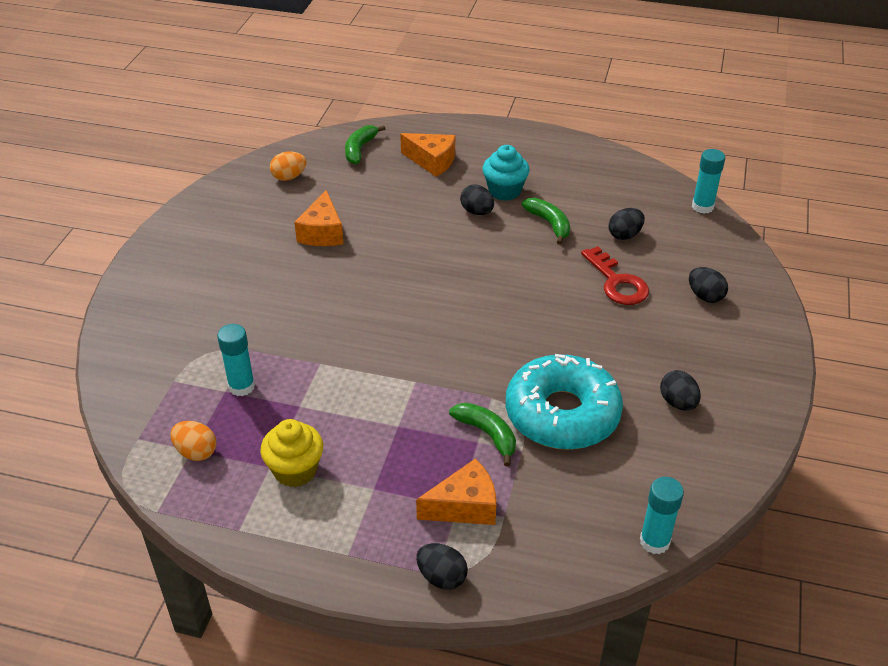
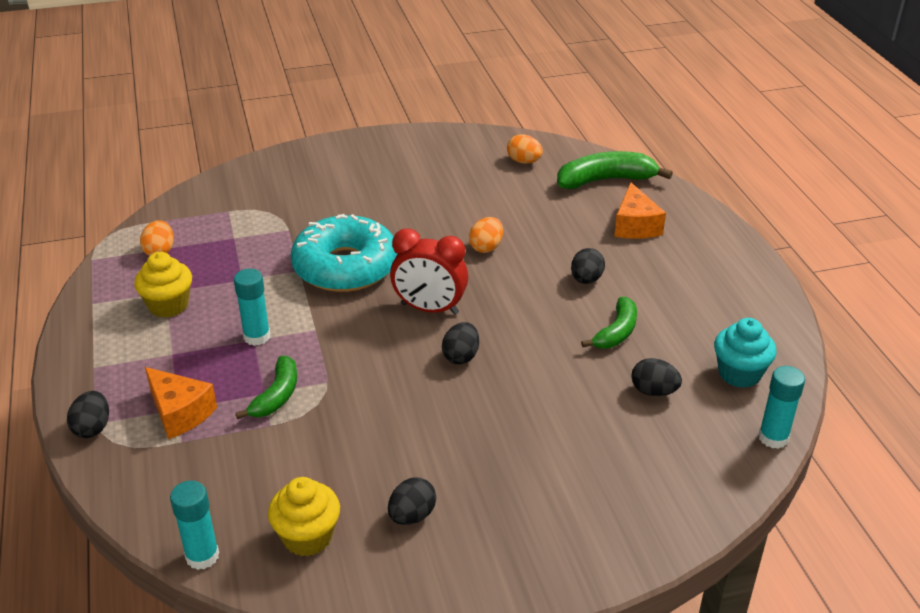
camera: 60 degrees right, 5 degrees down
(241, 386) = (244, 243): turquoise glue stick -> turquoise glue stick (257, 336)
(322, 232) = (466, 207): orange cheese -> none
(360, 149) = (605, 180): green banana -> green banana, size x1.57
(389, 244) = (486, 247): none -> orange egg
(444, 305) = (429, 309): none -> red clock
(504, 191) = (638, 285): turquoise cupcake -> turquoise cupcake (739, 374)
(562, 414) = (336, 435): turquoise donut -> turquoise donut (345, 267)
(617, 282) = (567, 411): red key -> none
(668, 469) = (307, 537): none -> yellow cupcake
(705, 296) = (607, 487): black egg -> black egg (461, 356)

